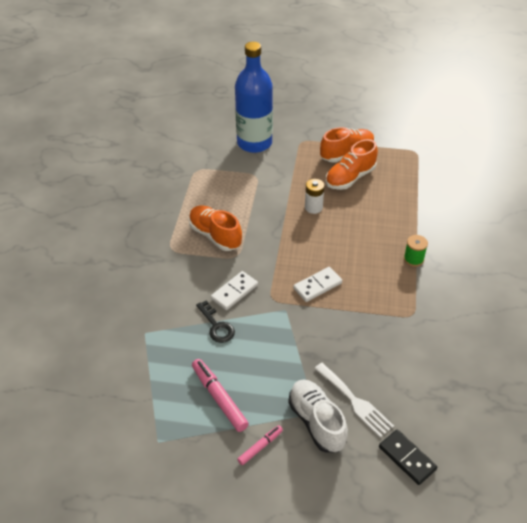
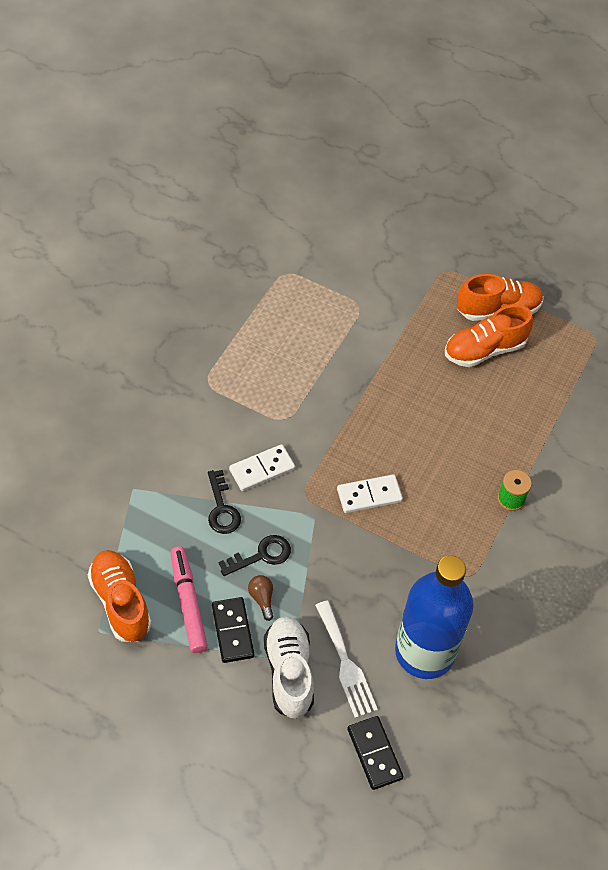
camera: 15 degrees right, 10 degrees up
(215, 235) = (270, 381): orange shoe -> orange shoe (120, 602)
(254, 143) = (379, 253): blue bottle -> blue bottle (424, 652)
(259, 348) = (261, 555): none -> black key
(260, 447) = (211, 679): pink marker -> none
(261, 407) = (233, 631): none -> black domino
(273, 377) = (262, 599): none -> brown light bulb
(313, 207) = (414, 379): white battery -> none

